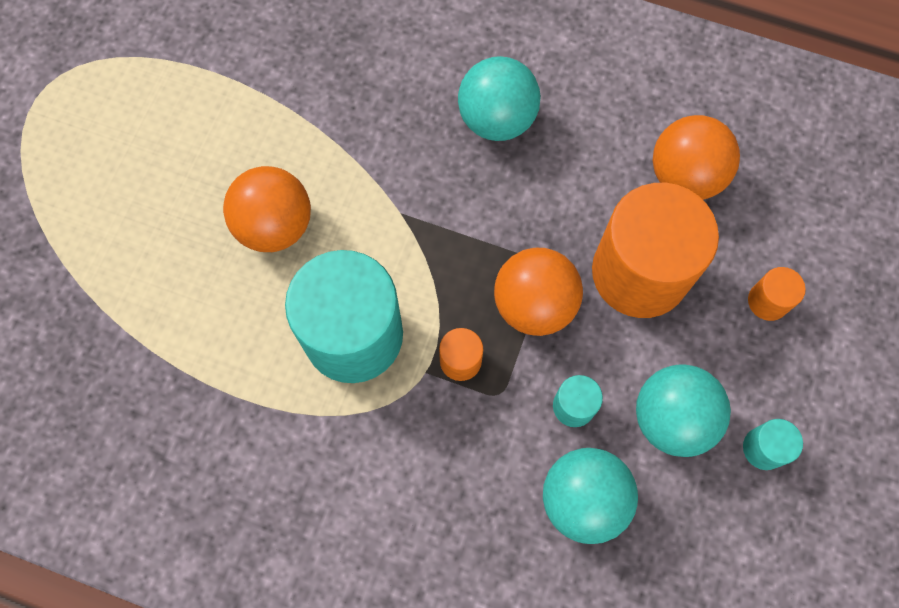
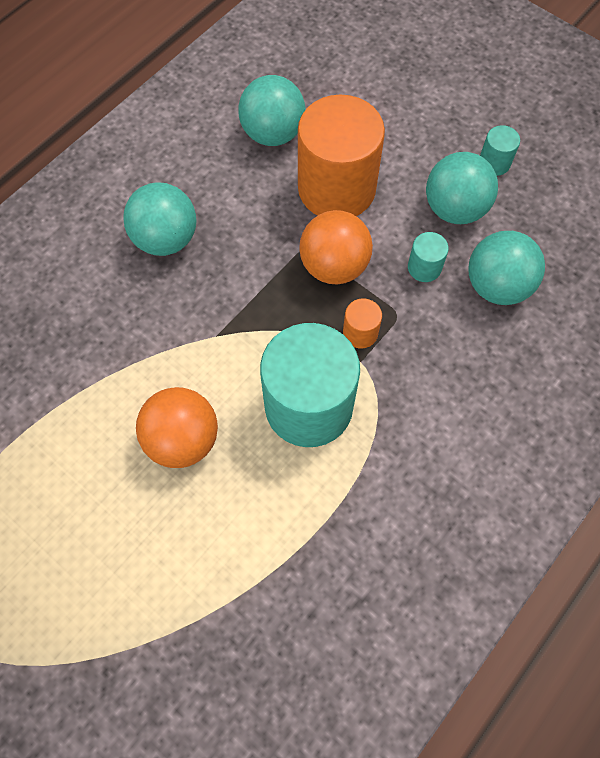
camera: 70 degrees left, 5 degrees down
(685, 176) = (273, 133): orange ball -> turquoise ball
(768, 301) = (389, 121): orange cylinder -> none

